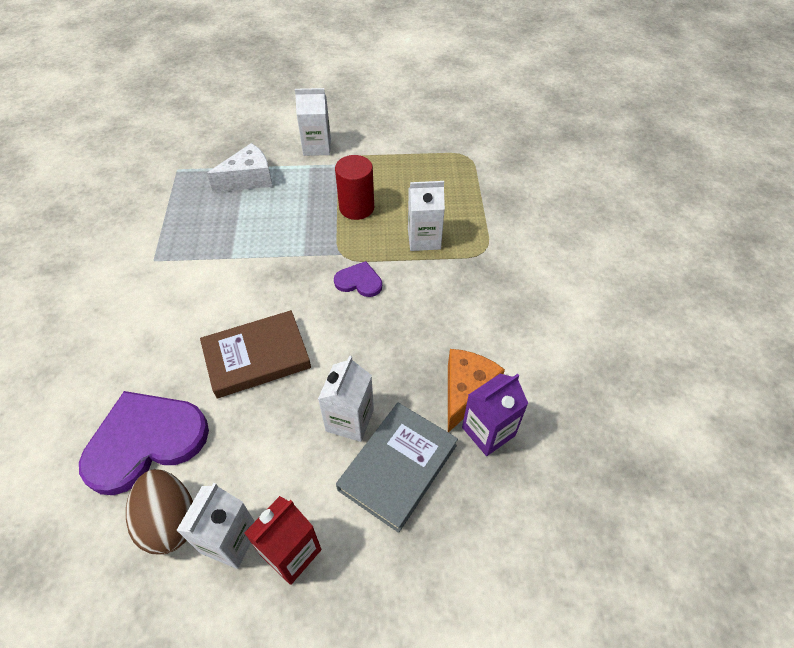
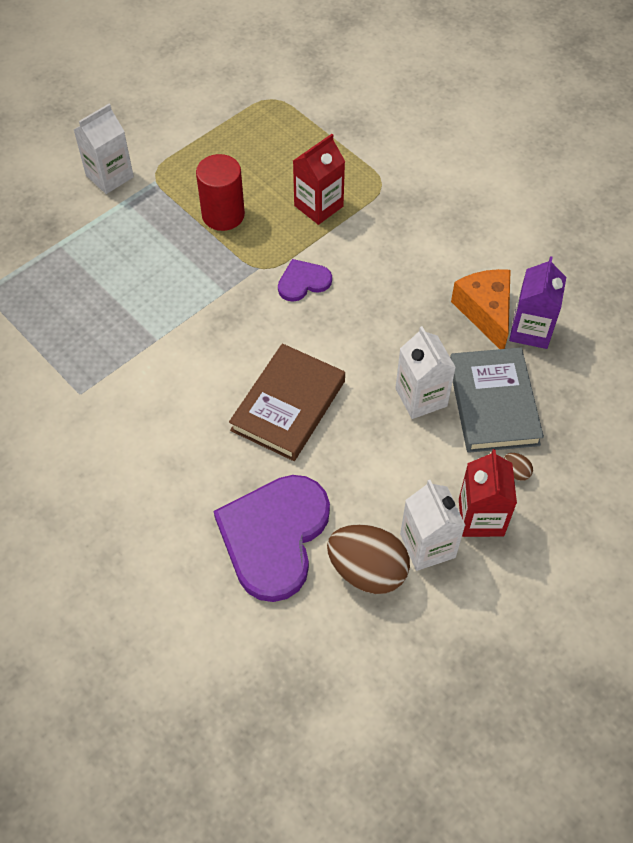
camera: 40 degrees left, 5 degrees up
(249, 179) = (77, 253): white cheese -> none
(356, 538) = (516, 472): none -> brown egg
(424, 239) = (318, 206): white carton -> red carton

